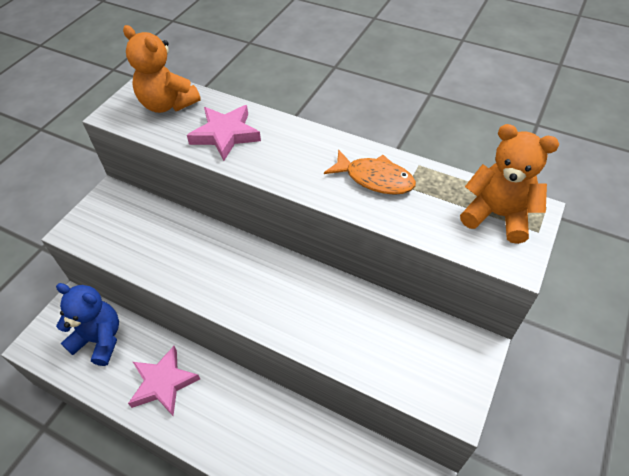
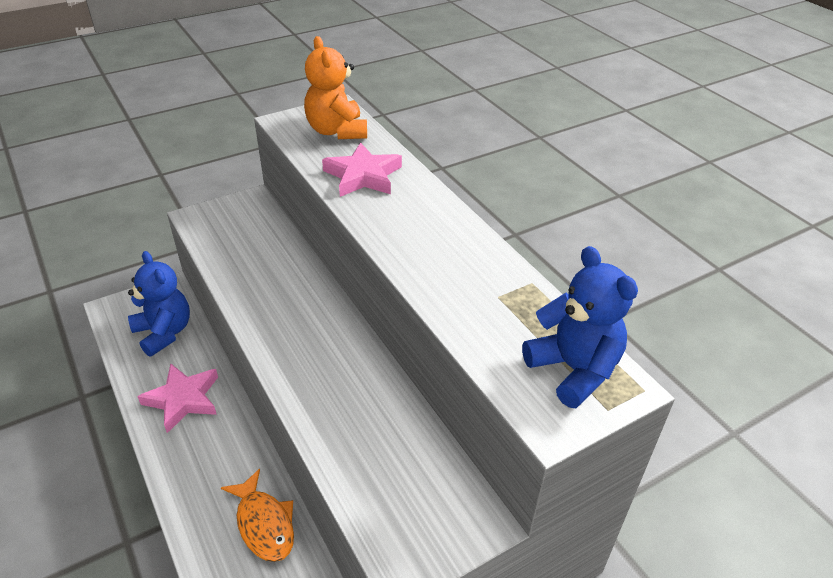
camera: 30 degrees right, 10 degrees down
(375, 179) = (471, 274): orange fish -> orange fish (264, 524)
(497, 215) = (574, 370): orange teddy bear -> blue teddy bear

